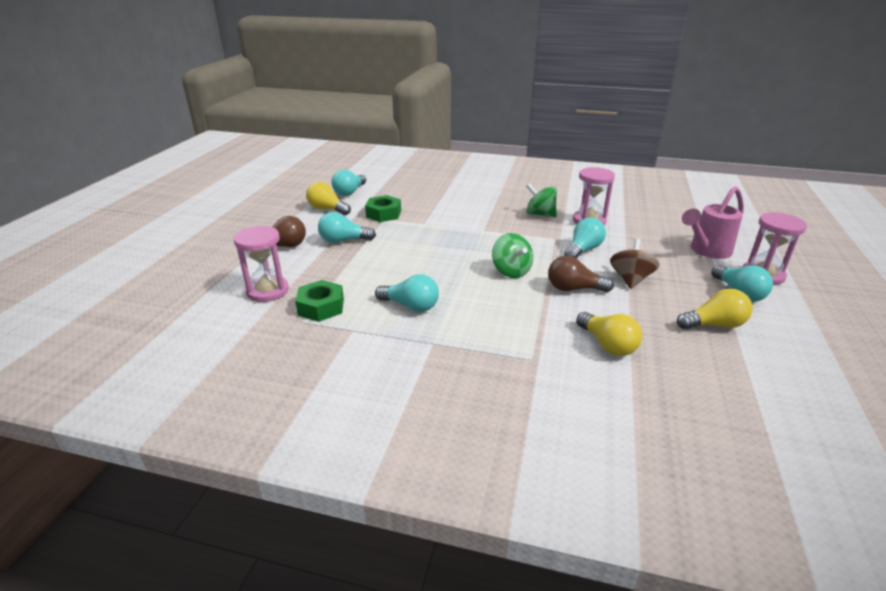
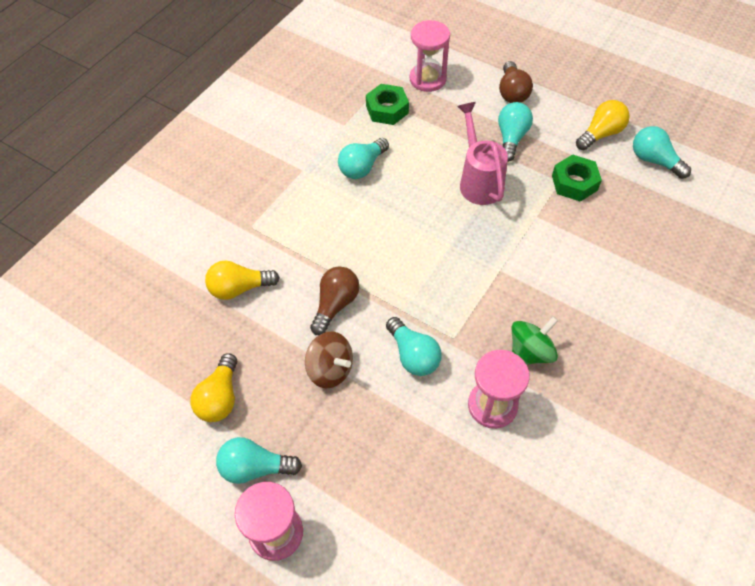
camera: 110 degrees right, 25 degrees up
(511, 271) = (392, 263): green spinning top -> none
(706, 251) = (357, 506): pink watering can -> pink watering can (478, 180)

